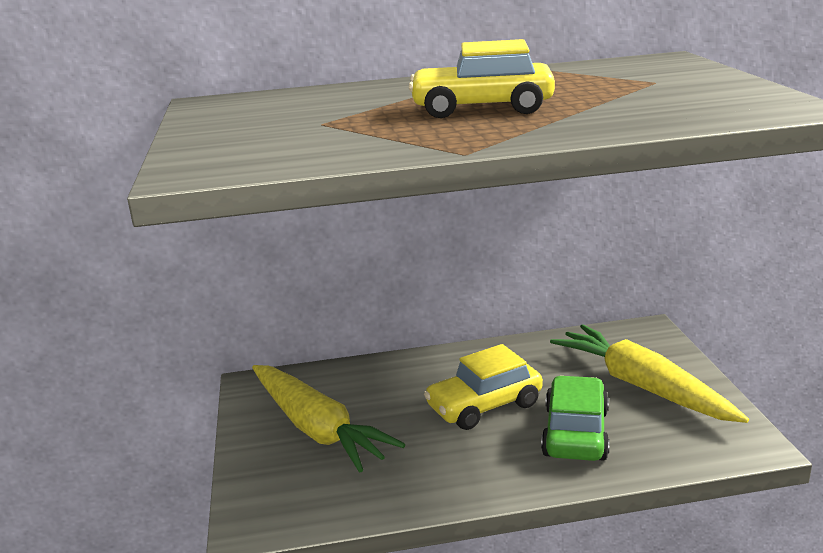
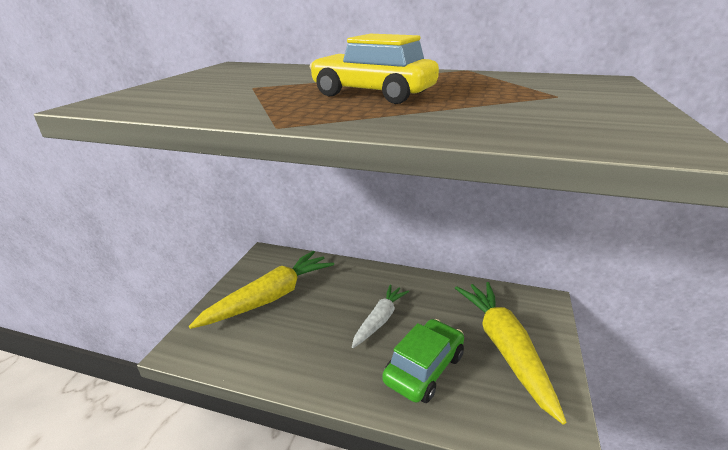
camera: 25 degrees right, 5 degrees up
(317, 428) = (270, 297): yellow carrot -> yellow carrot turned 120 degrees counterclockwise
(484, 405) = (380, 320): yellow car -> white carrot

